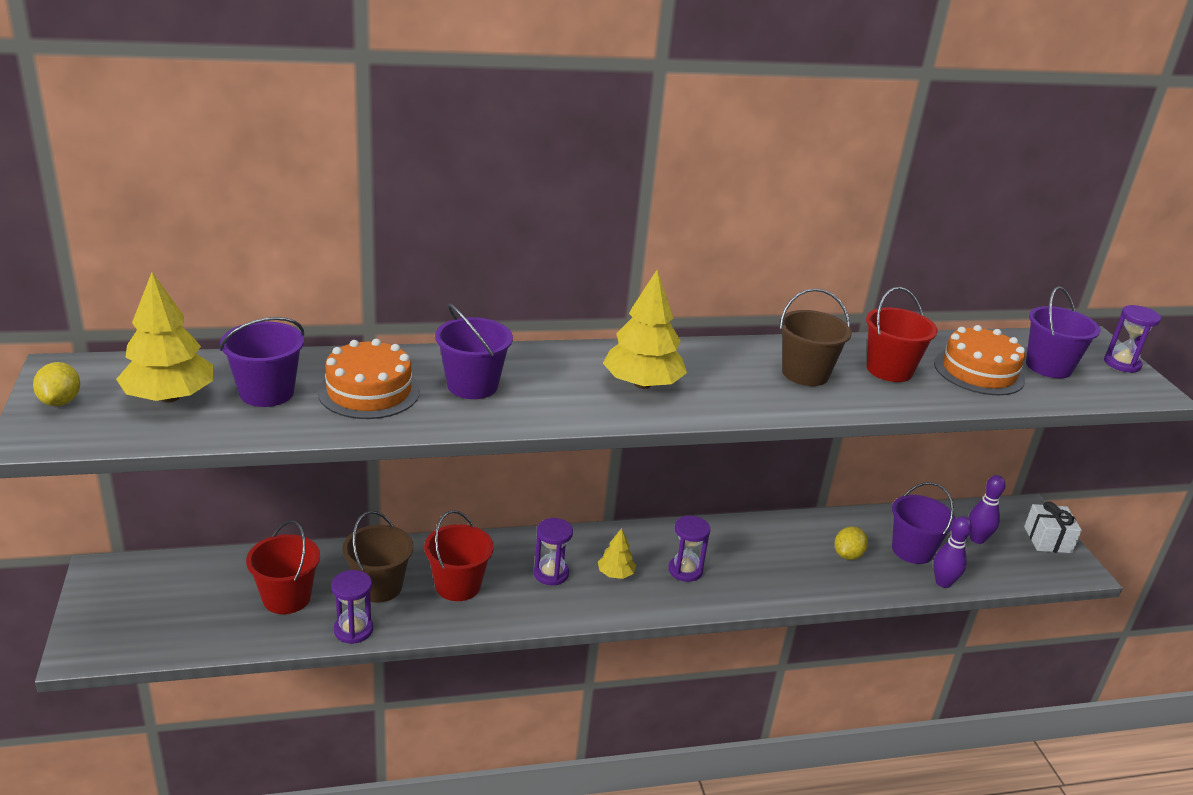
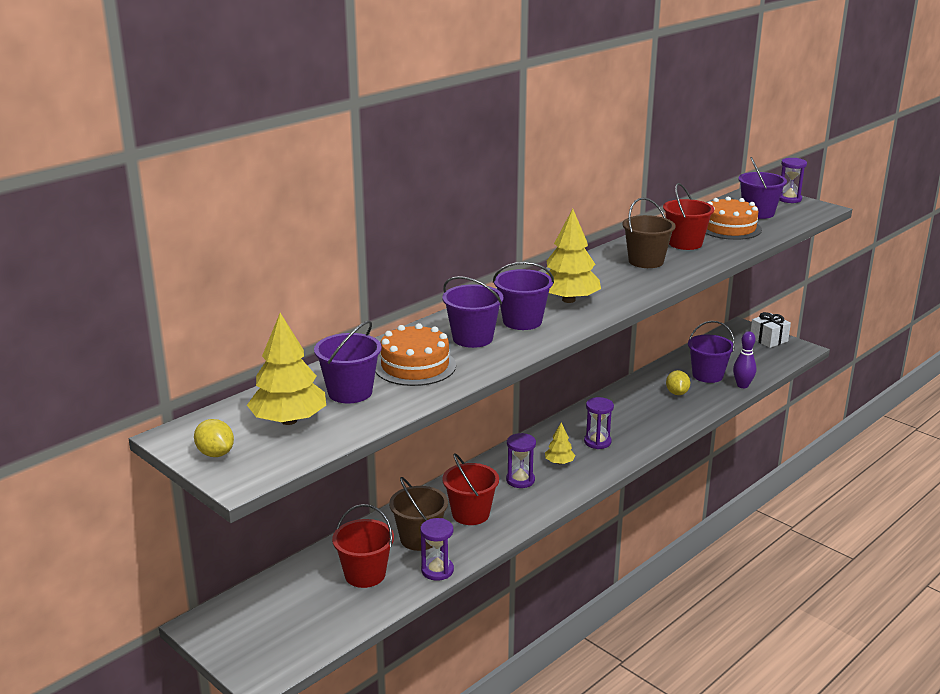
camera: 30 degrees left, 5 degrees down
(553, 388) = (522, 321): none -> purple bucket
(977, 539) = (733, 354): purple bowling pin -> none

